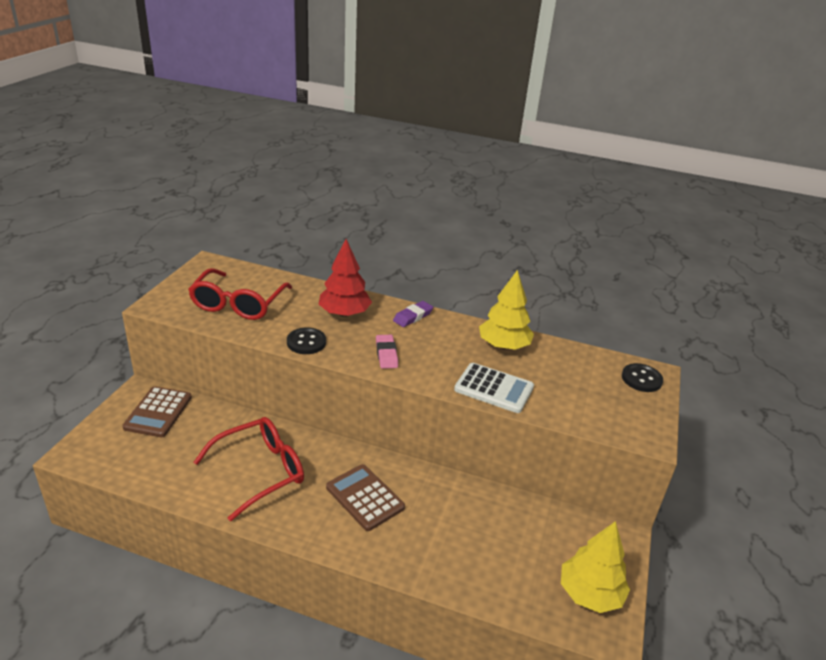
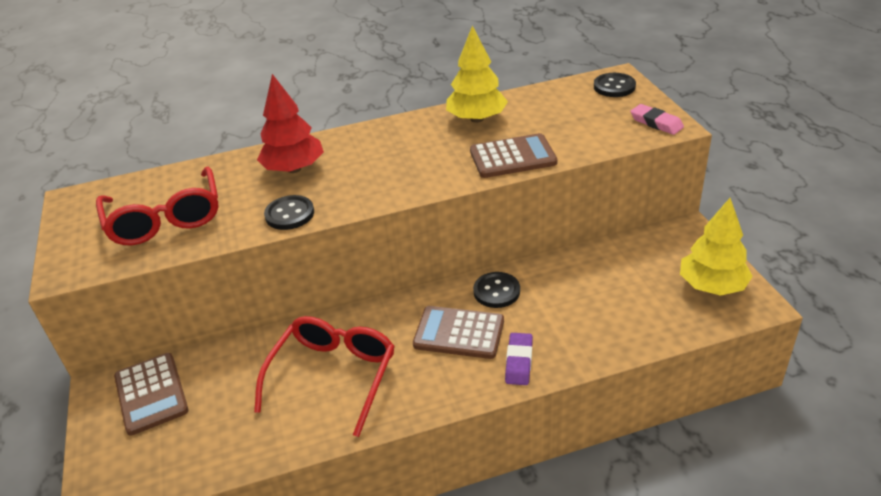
camera: 30 degrees left, 5 degrees up
(386, 354) = (382, 182): pink eraser -> pink eraser (656, 123)
(413, 317) = (365, 137): purple eraser -> purple eraser (519, 362)
(422, 486) = (496, 291): none -> black button
(494, 389) = (513, 157): white calculator -> brown calculator

